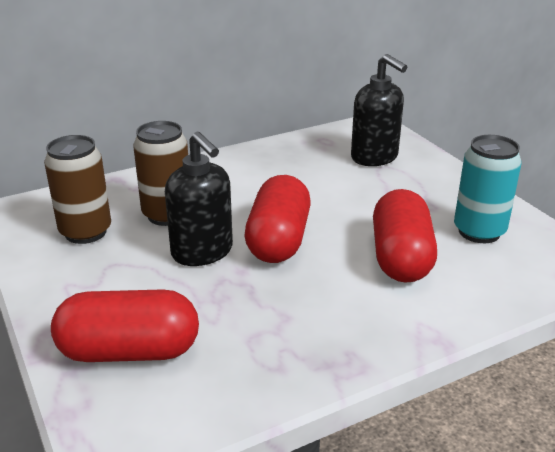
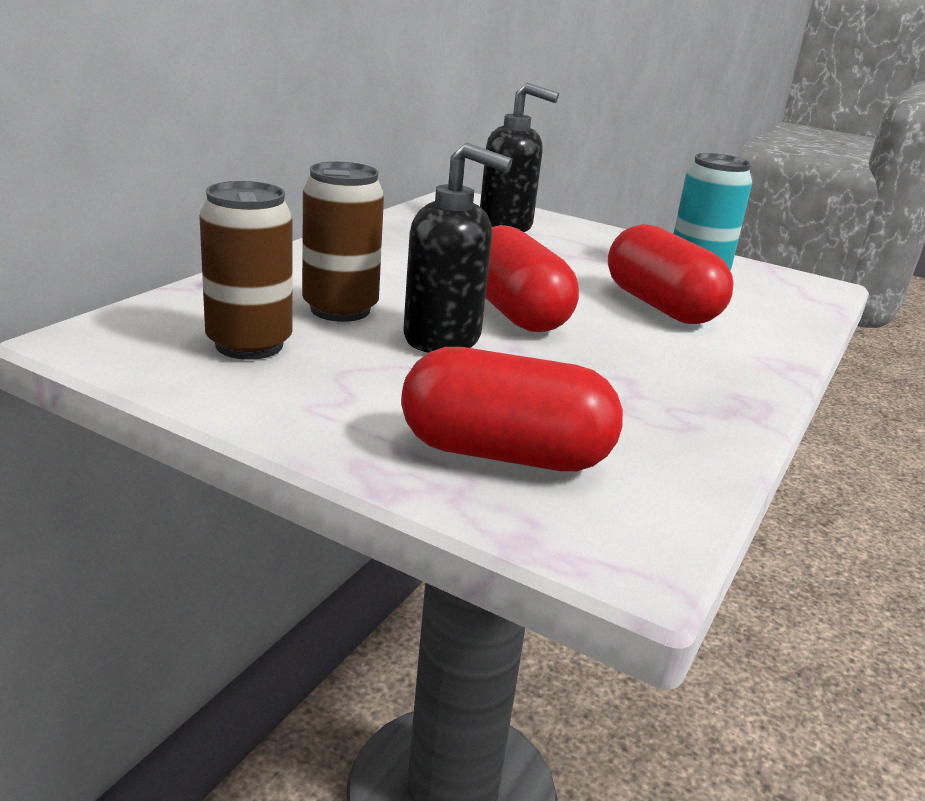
camera: 35 degrees left, 5 degrees down
(129, 351) = (504, 454): red capsule -> red capsule turned 45 degrees clockwise

